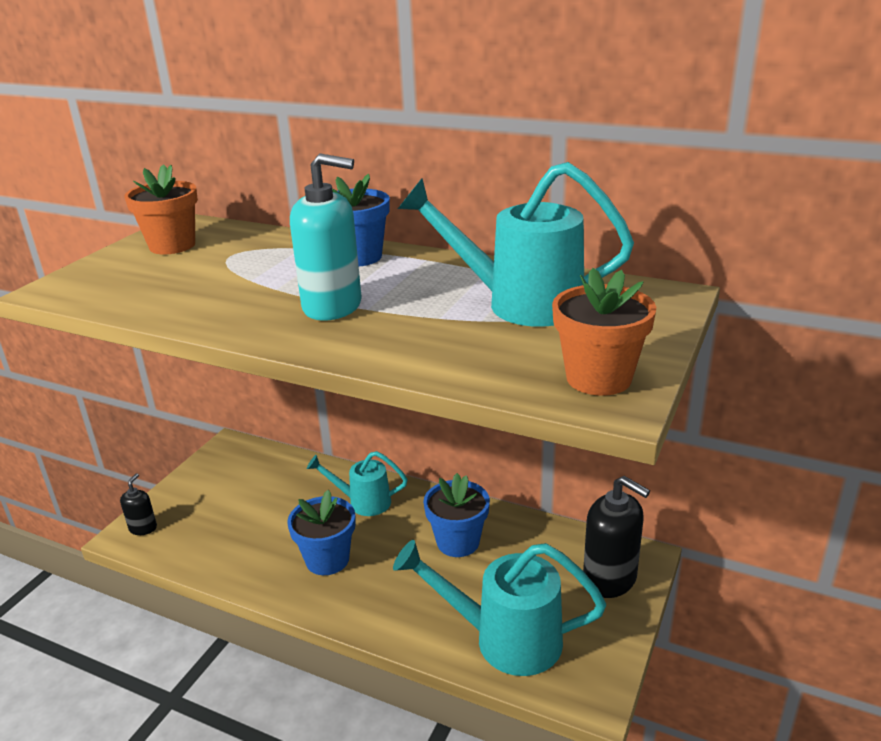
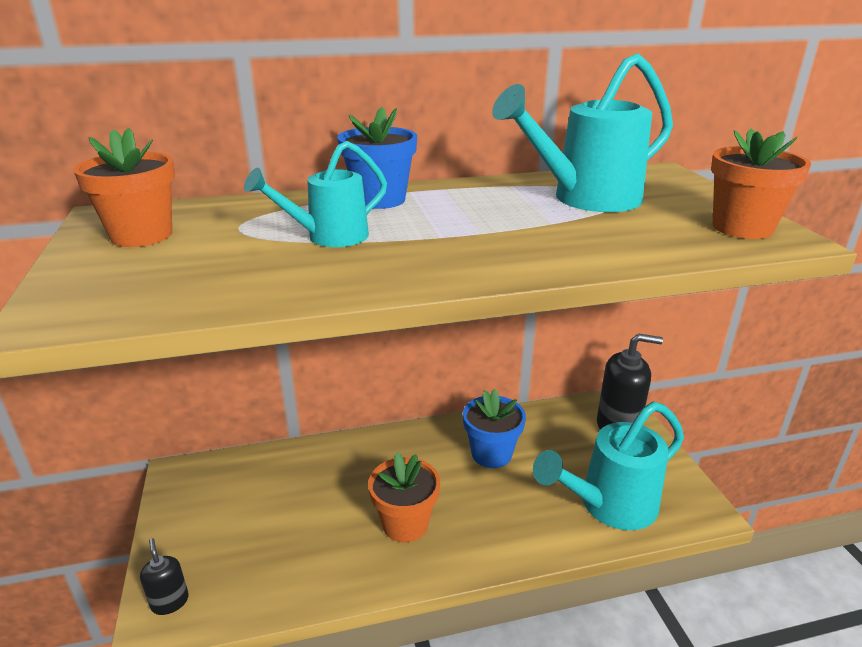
camera: 40 degrees left, 0 degrees up
(327, 559) = (405, 524): blue flower pot -> orange flower pot
(333, 306) = (445, 239): turquoise soap dispenser -> none
(363, 502) = (378, 461): turquoise watering can -> turquoise watering can (329, 237)

